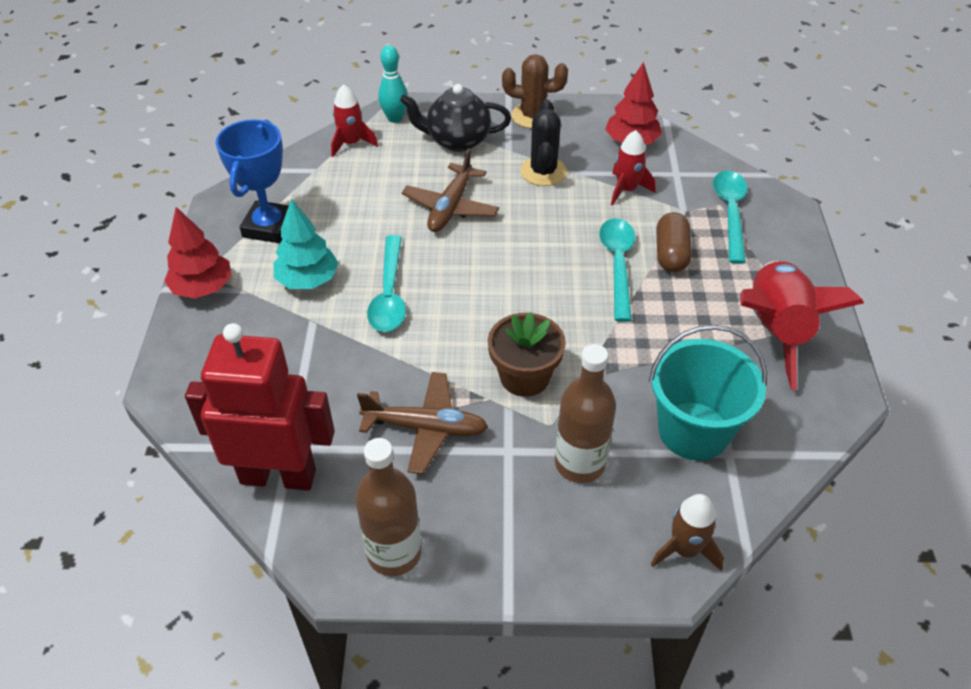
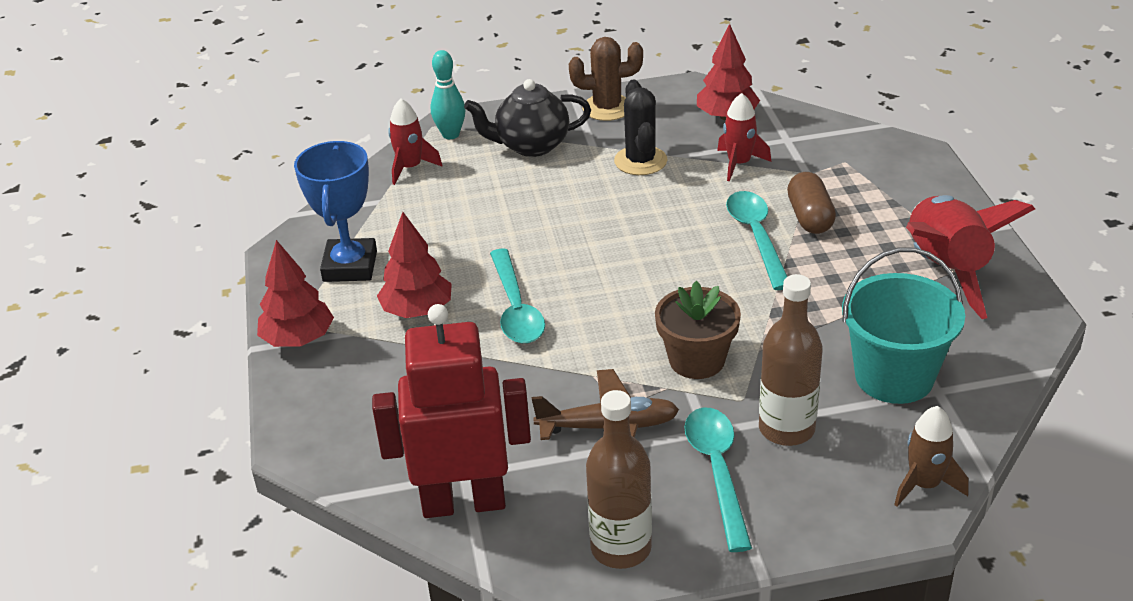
camera: 10 degrees left, 10 degrees down
(308, 280) = (417, 311): turquoise tree -> red tree
(450, 207) = (550, 213): brown plane -> none
(730, 213) = (858, 168): turquoise spoon -> turquoise spoon (717, 471)

